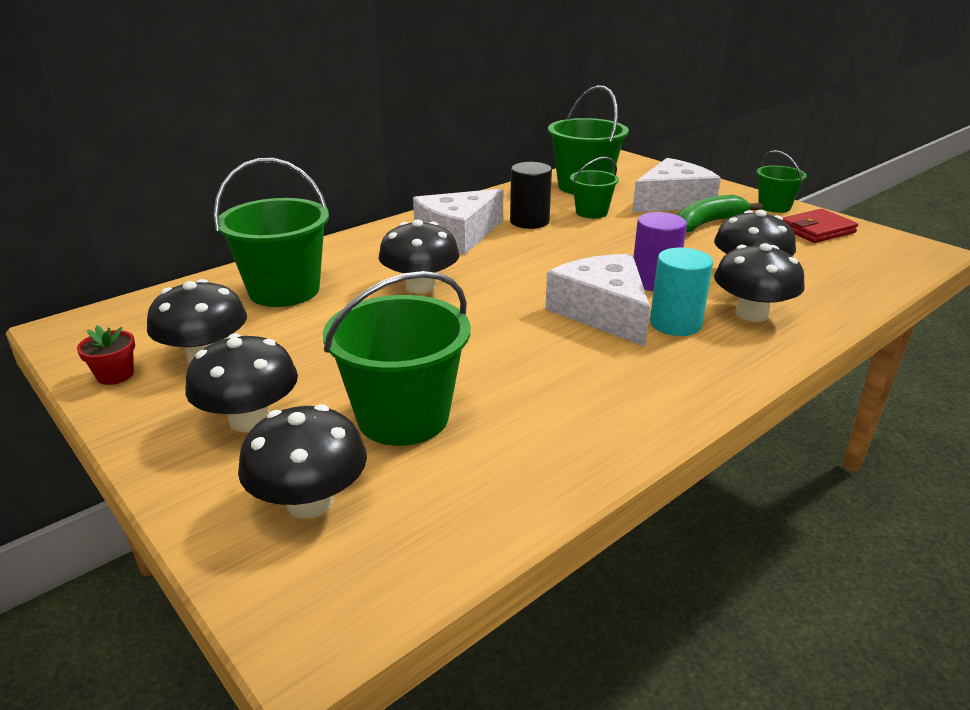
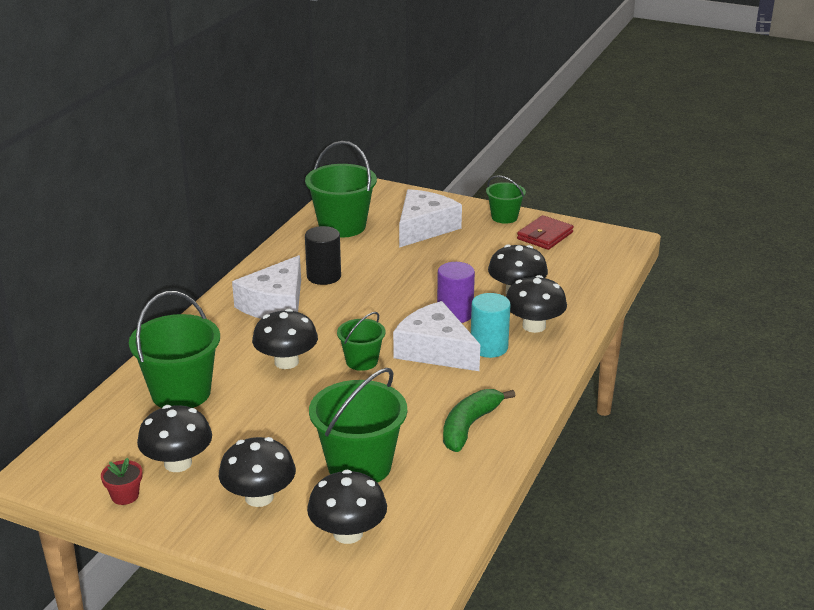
camera: 25 degrees left, 0 degrees up
(591, 212) = (367, 255): green bucket -> green bucket (361, 361)
(707, 223) = (463, 246): green banana -> green banana (469, 426)

